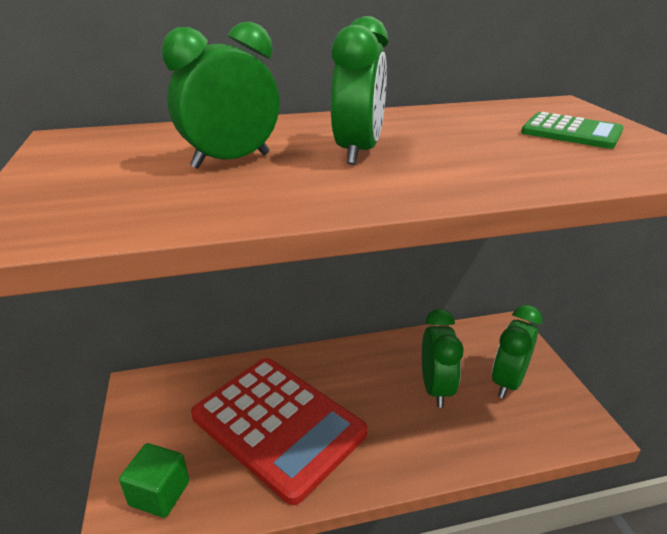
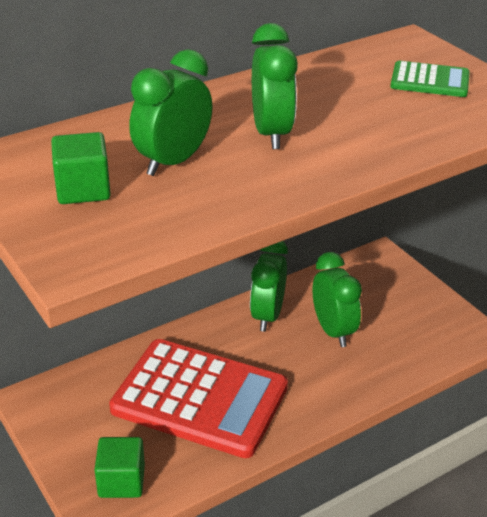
camera: 20 degrees left, 5 degrees up
(115, 170) = (83, 189): none -> green cube
(507, 382) = (396, 310): green clock -> green clock (267, 315)

